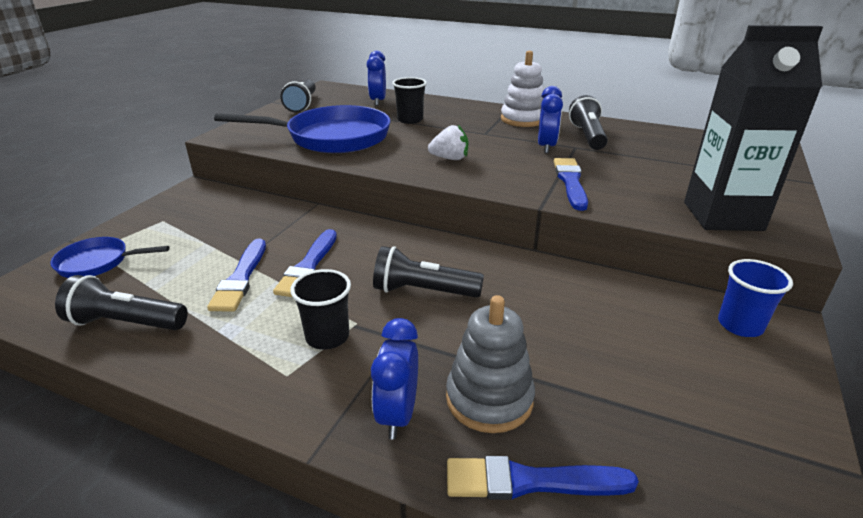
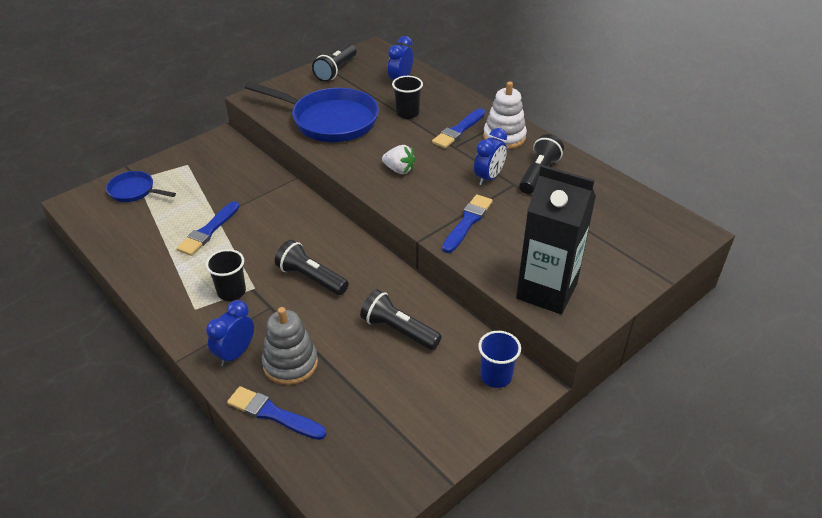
camera: 25 degrees right, 10 degrees up
(126, 323) = (130, 244): black flashlight -> black flashlight (398, 330)
(308, 266) = (254, 234): blue brush -> blue brush (458, 130)

